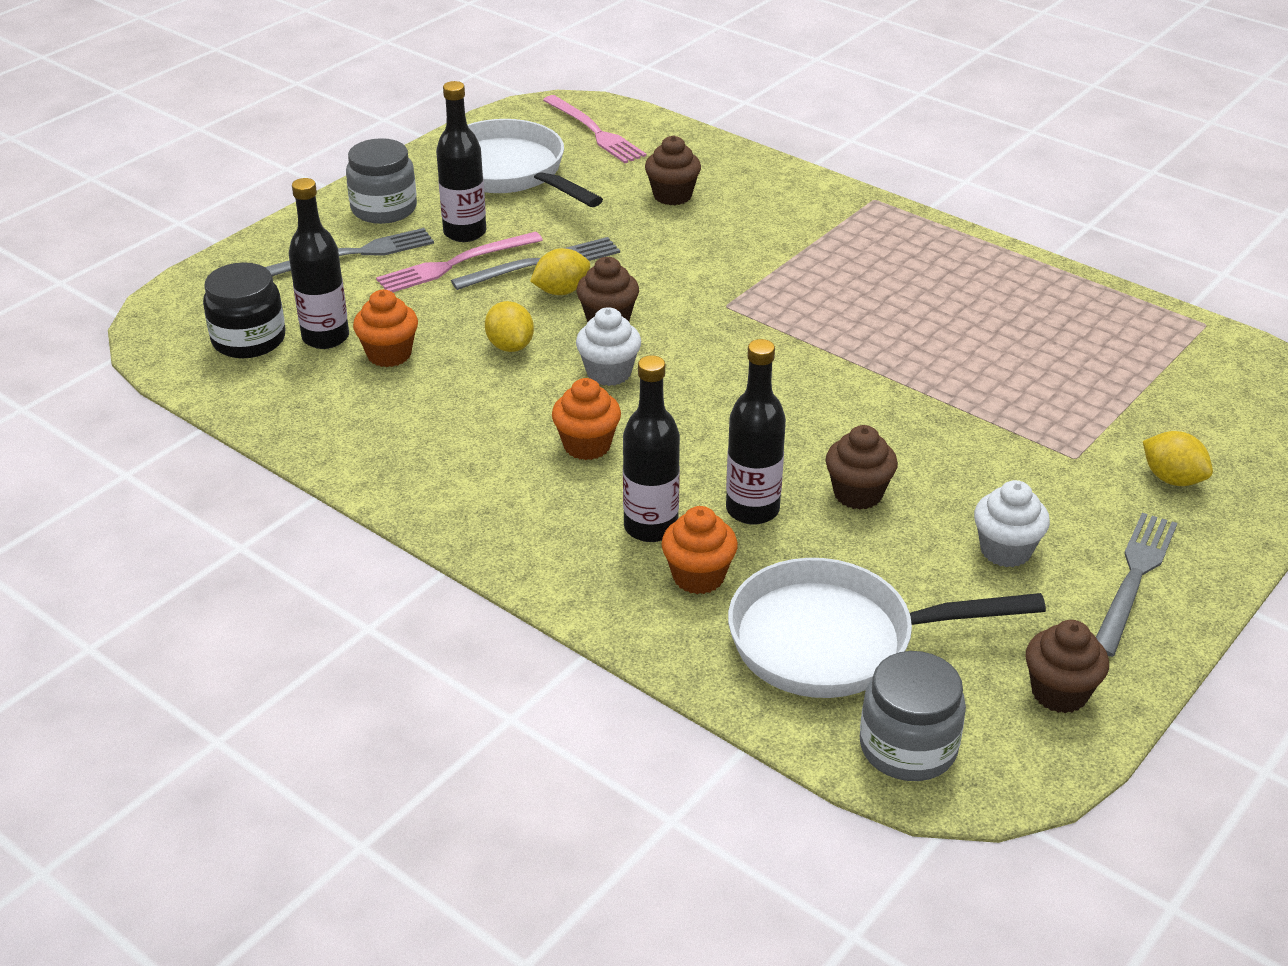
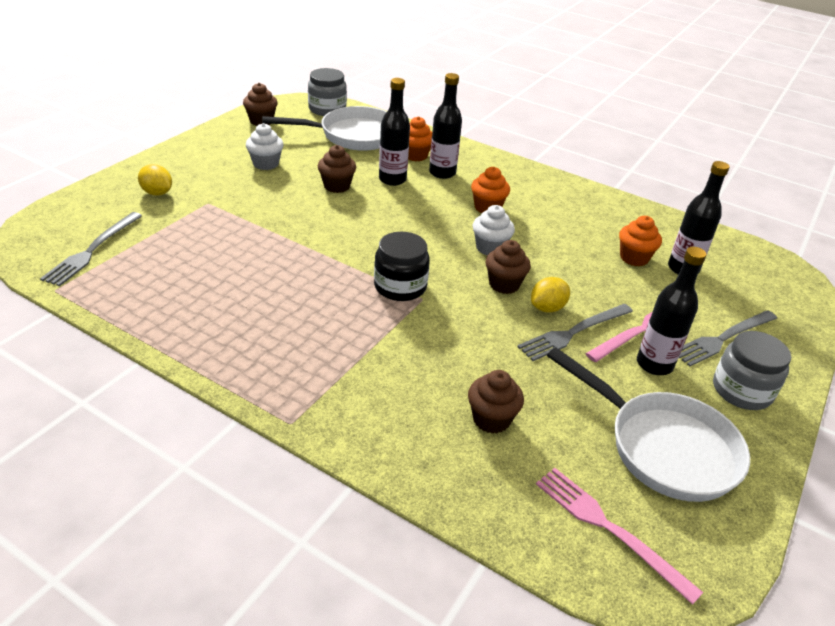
camera: 170 degrees right, 0 degrees up
(249, 340) = (729, 266): black jar -> black jar (400, 286)
(510, 346) = (561, 264): yellow lemon -> none
(1134, 578) = (207, 154): grey fork -> grey fork (92, 250)

